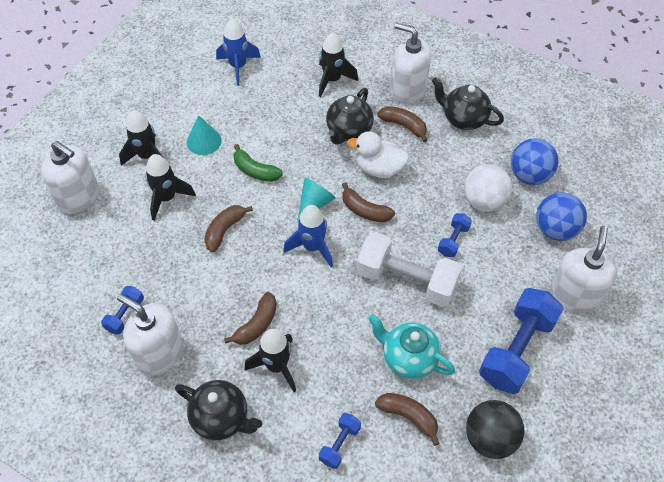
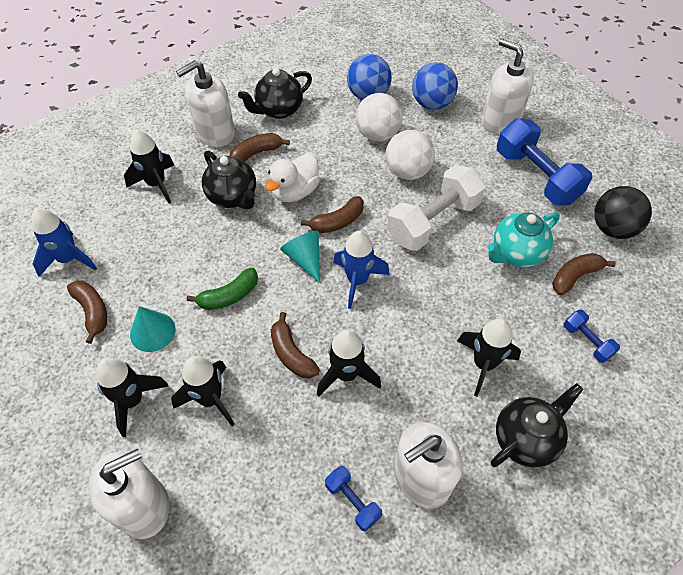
camera: 65 degrees left, 0 degrees up
(223, 272) = (346, 374): none -> black rocket
(257, 324) = (427, 365): brown banana -> brown banana (92, 311)
(453, 240) = (407, 171): blue dumbbell -> white ball

